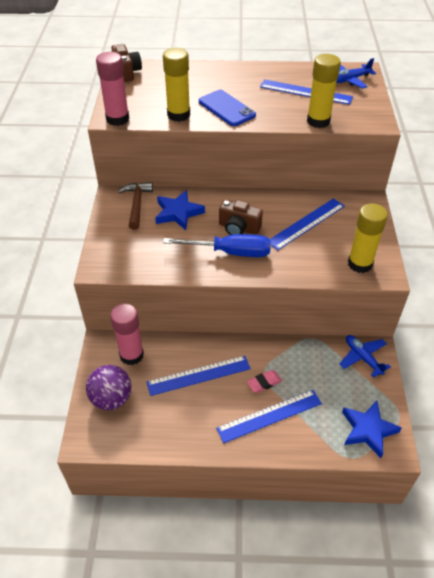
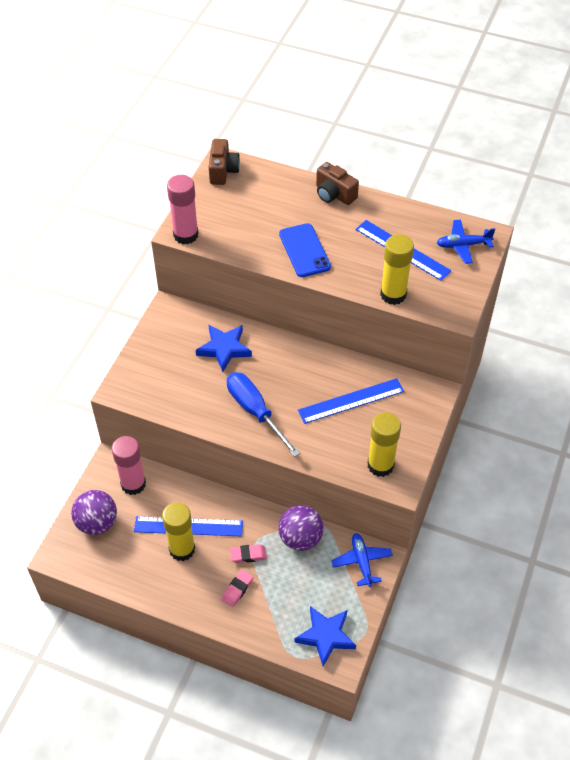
camera: 20 degrees right, 5 degrees up
(137, 204) = (187, 326): brown hammer -> none
(178, 115) = (250, 246): yellow glue stick -> yellow glue stick (182, 549)
(230, 252) = (255, 411): blue screwdriver -> blue screwdriver turned 150 degrees counterclockwise
(239, 228) = (277, 385): brown camera -> brown camera (334, 194)
(269, 415) = (237, 589): blue ruler -> pink eraser
(301, 355) = (300, 538): none -> purple ball

